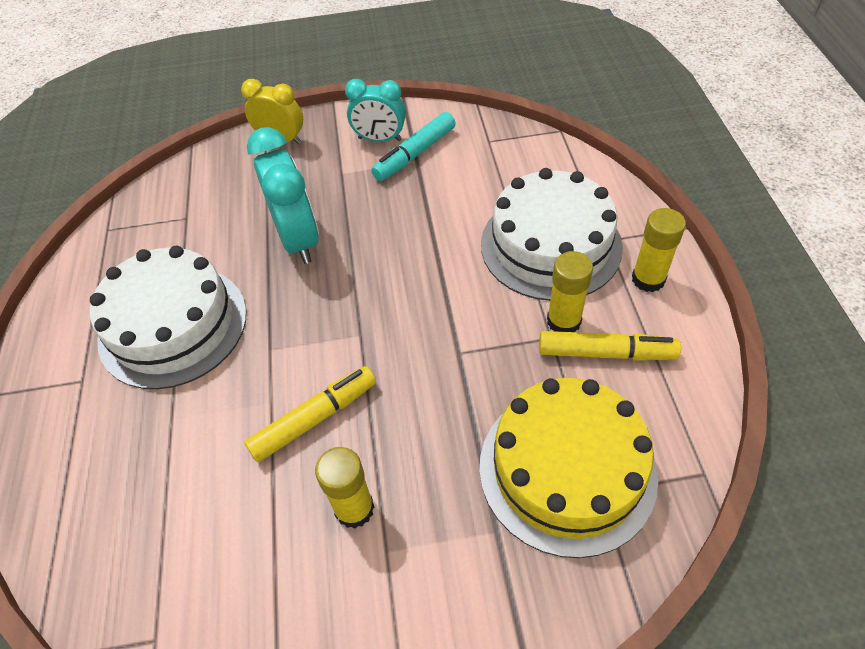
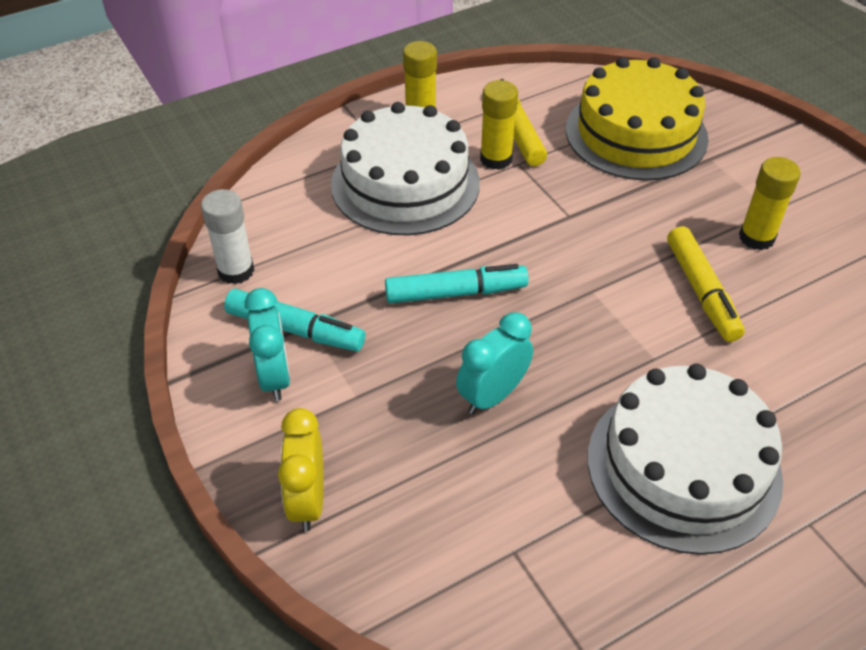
camera: 115 degrees left, 5 degrees down
(298, 239) = (492, 396): turquoise clock -> turquoise clock, size x0.66
(314, 419) = (701, 291): yellow marker -> yellow marker turned 135 degrees counterclockwise
(404, 245) = (456, 293): none -> turquoise marker
(487, 133) = (236, 271): none -> white glue stick

